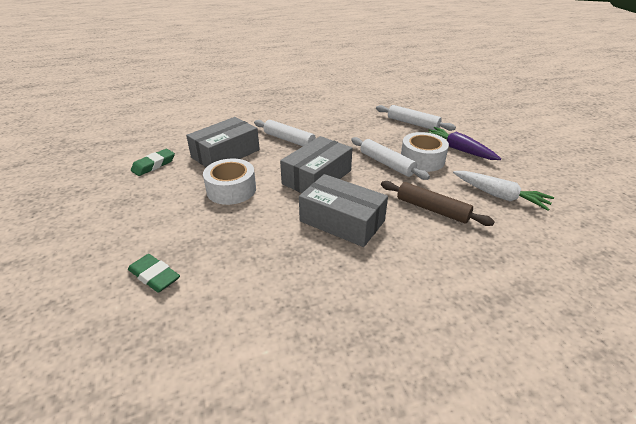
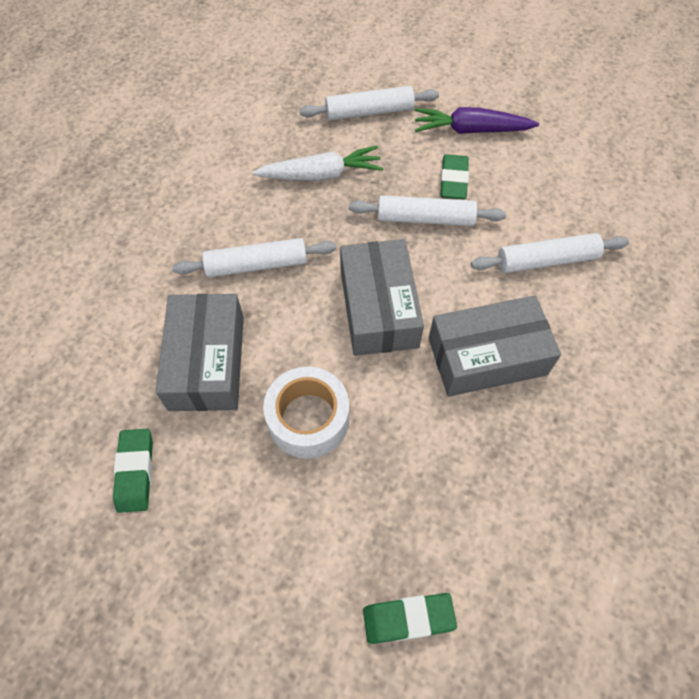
camera: 45 degrees left, 25 degrees up
(422, 160) = (453, 180): white tape -> green eraser
(432, 209) = (546, 260): brown rolling pin -> white rolling pin
(499, 196) = (581, 186): white carrot -> white carrot (321, 175)

